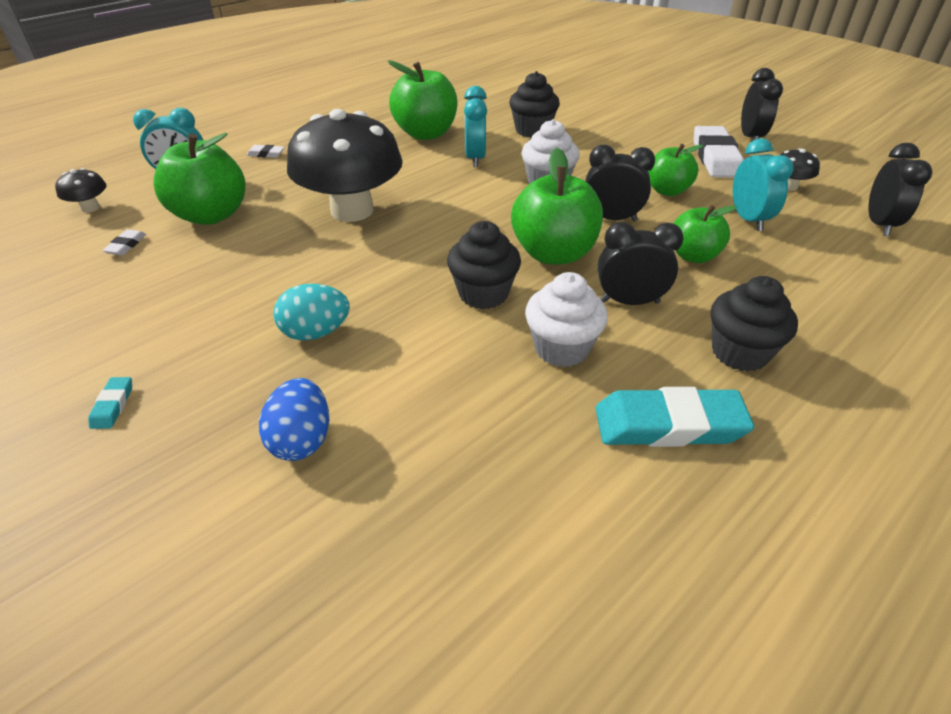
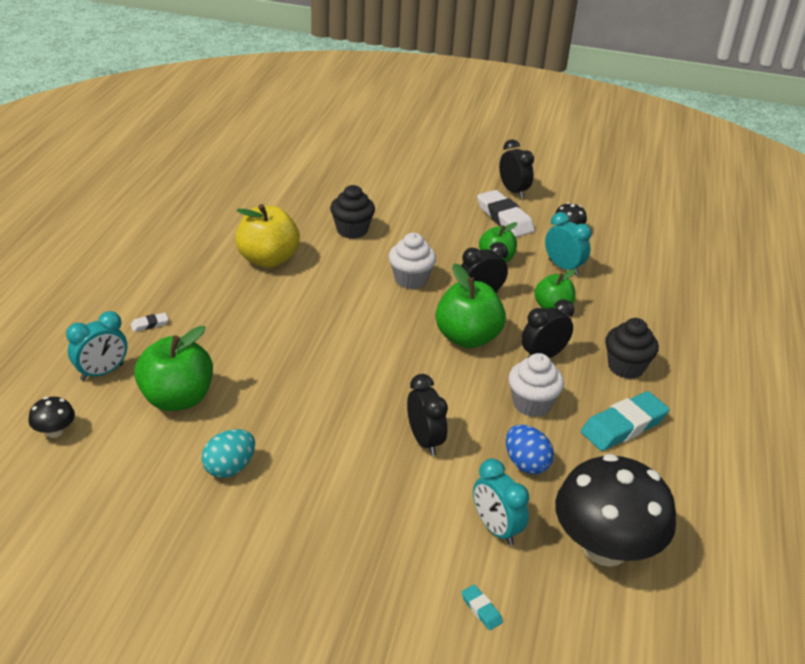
camera: 35 degrees left, 5 degrees down
(113, 405) = (297, 560): turquoise eraser -> turquoise eraser (481, 609)
(126, 245) = (139, 451): white eraser -> none
(301, 440) = (441, 523): blue egg -> blue egg (526, 464)
(316, 332) = (373, 456): turquoise egg -> turquoise egg (230, 468)
(352, 210) = (289, 353): black mushroom -> black mushroom (605, 548)
(426, 134) = (268, 259): green apple -> yellow apple
(475, 158) = (334, 273): turquoise clock -> turquoise clock (496, 528)
(483, 294) = (451, 385): black cupcake -> none
(879, 224) = (638, 245): black clock -> black clock (424, 441)

